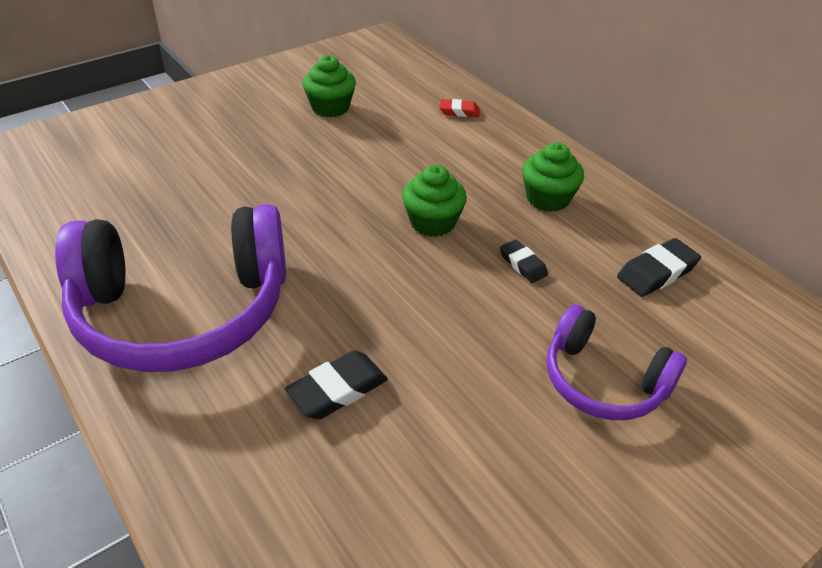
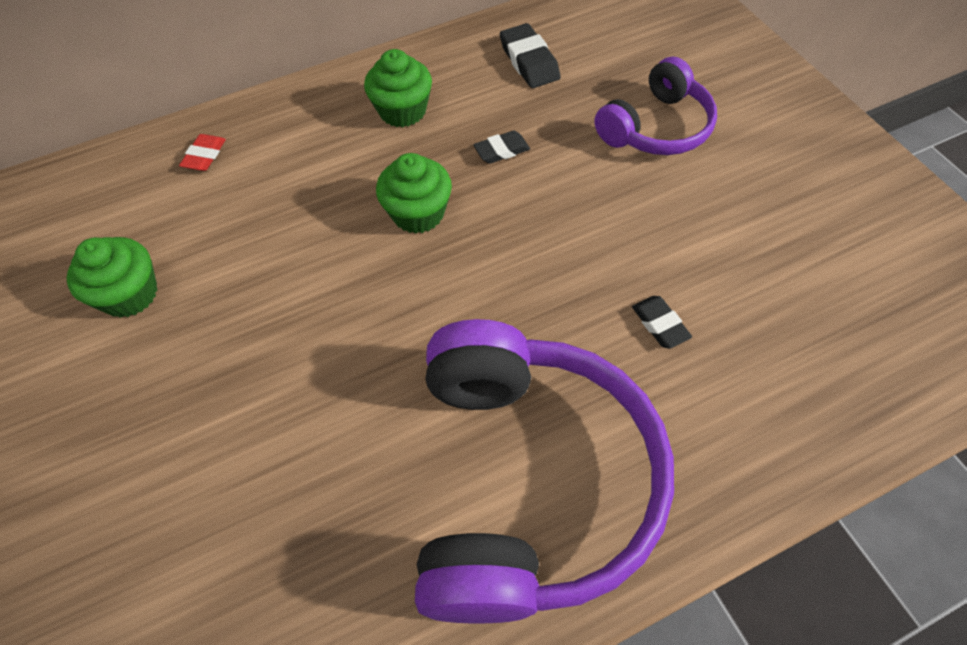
camera: 75 degrees left, 15 degrees up
(337, 389) = (660, 324): black eraser -> black eraser, size x0.64

